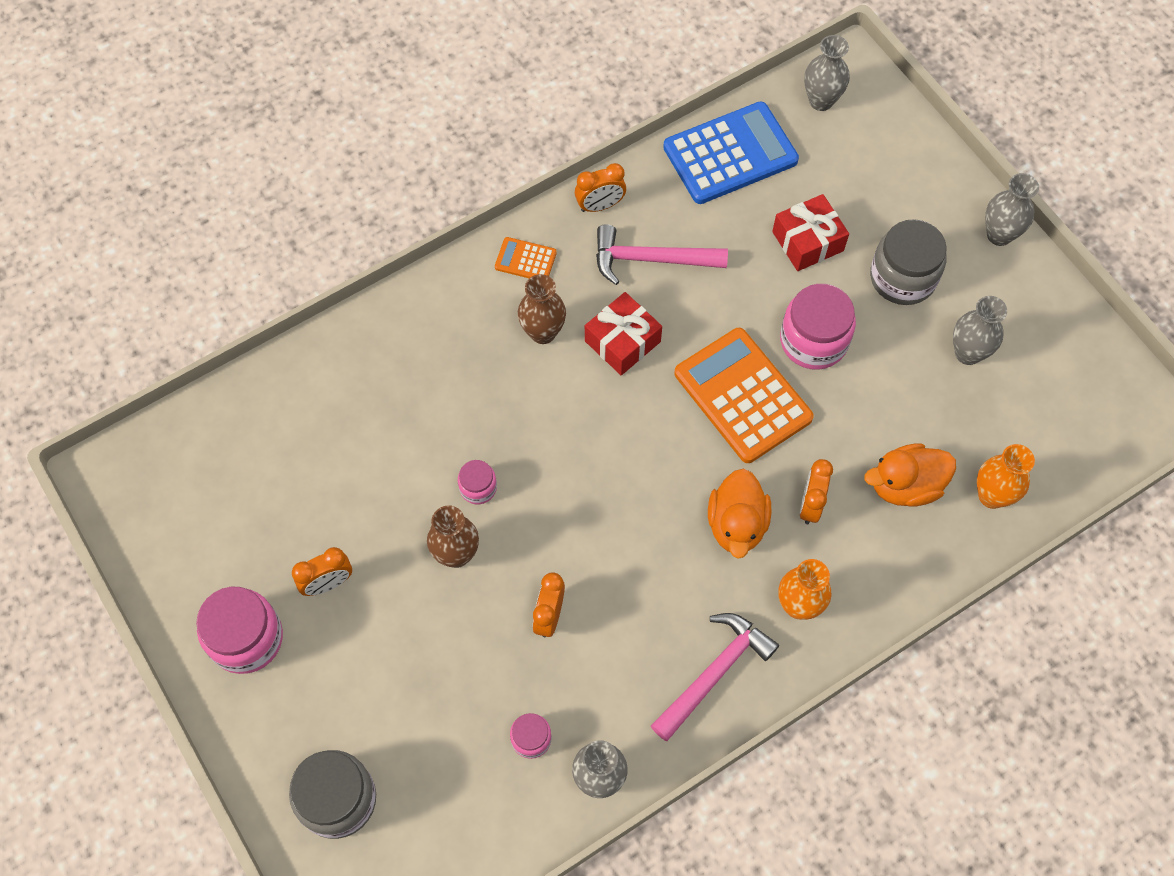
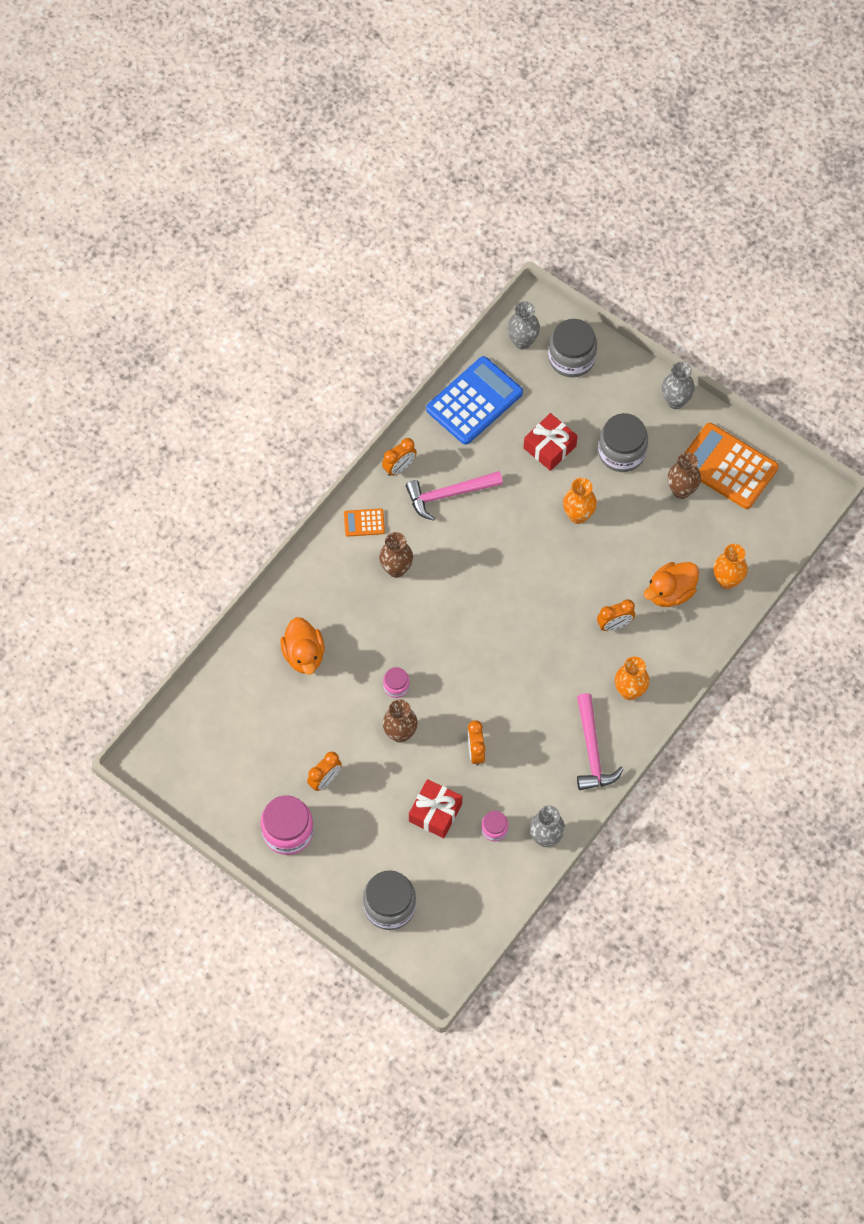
camera: 20 degrees left, 0 degrees up
(622, 341) = (452, 557): red gift -> red gift (435, 812)
(714, 673) = (592, 750): pink hammer -> pink hammer turned 150 degrees clockwise
(736, 524) = (572, 653): orange duck -> orange duck (304, 655)
(743, 395) = (545, 568): orange calculator -> orange calculator (727, 466)
(810, 505) = (614, 625): orange clock -> orange clock turned 105 degrees counterclockwise
(813, 341) = (578, 515): pink jar -> orange vase
(878, 140) = (571, 358): none -> grey jar
(968, 353) = (681, 490): grey vase -> brown vase

